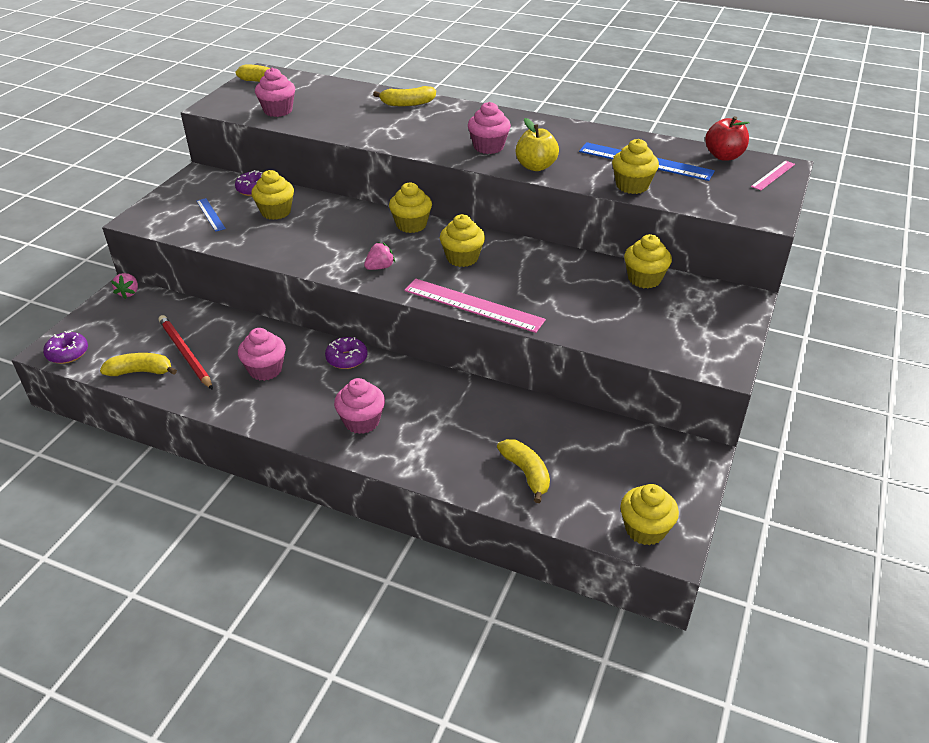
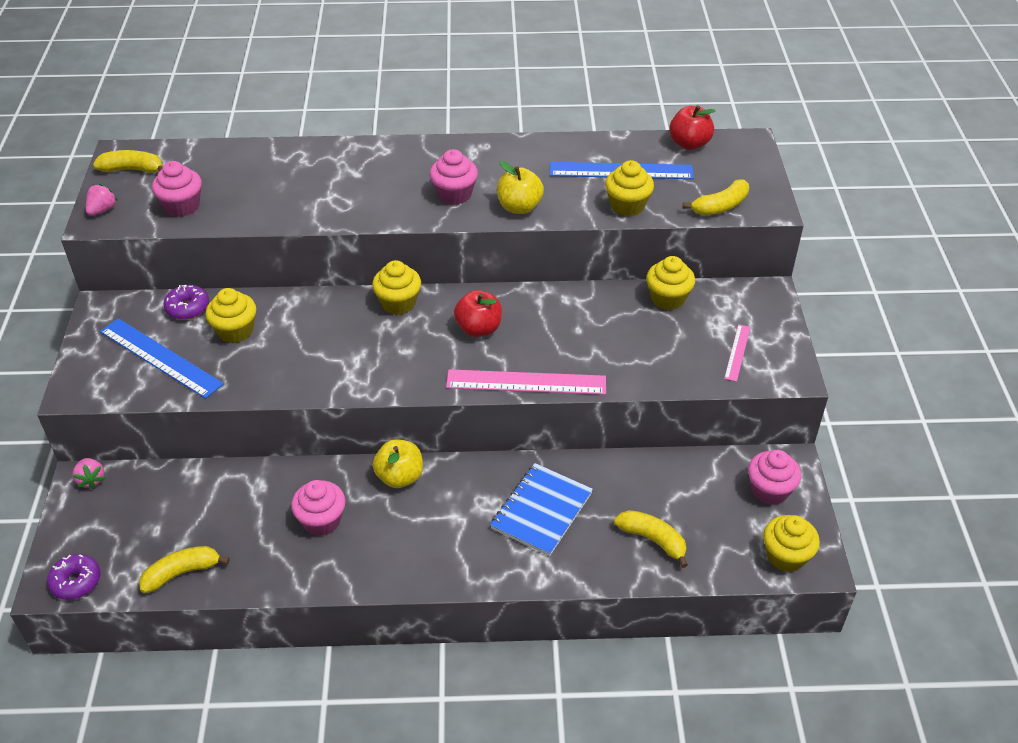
camera: 25 degrees left, 5 degrees up
(185, 354) = (218, 533): red pencil -> none
(210, 214) = (160, 357): blue ruler -> blue ruler, size x1.93
(347, 359) = (400, 477): purple donut -> yellow apple
(361, 421) = (463, 543): pink cupcake -> pink cupcake (769, 490)
(380, 267) = (401, 367): pink strawberry -> pink strawberry (102, 210)
(407, 103) = (326, 157): yellow banana -> yellow banana (720, 206)
(444, 419) = (542, 511): none -> blue notebook
(462, 258) = (478, 328): yellow cupcake -> red apple
(773, 175) = (746, 156): pink ruler -> pink ruler (737, 352)

